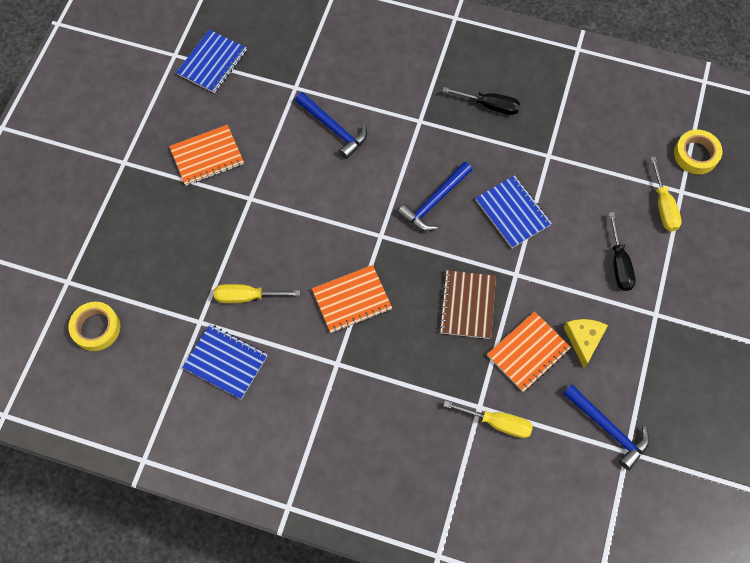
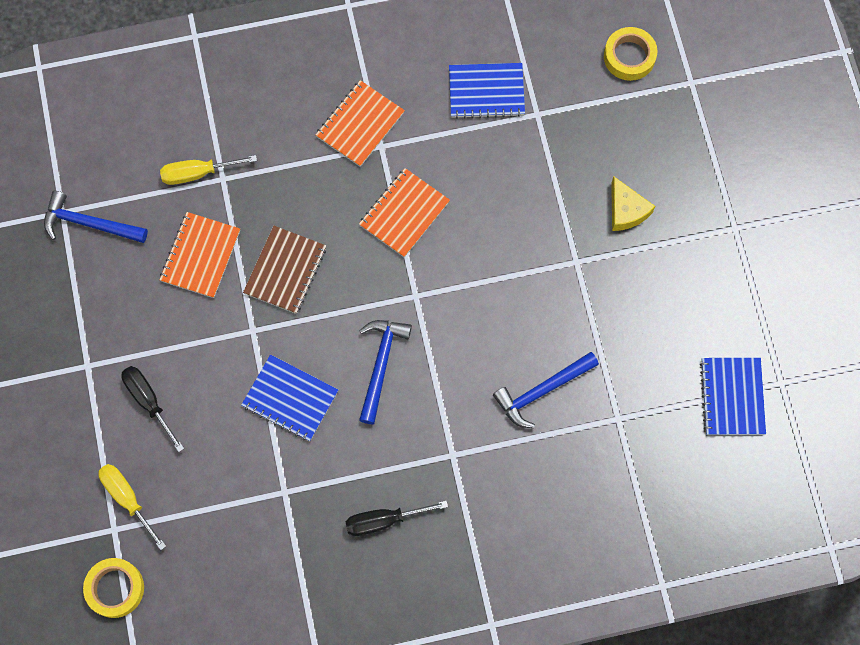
camera: 150 degrees right, 5 degrees up
(207, 156) = (654, 282): orange notebook -> orange notebook (360, 124)
(247, 296) = (508, 161): yellow screwdriver -> none
(333, 128) = (542, 391): blue hammer -> blue hammer turned 45 degrees counterclockwise
(467, 305) = (285, 270): brown notebook -> brown notebook turned 45 degrees clockwise
(583, 339) = (150, 298): yellow cheese -> yellow cheese (626, 210)

